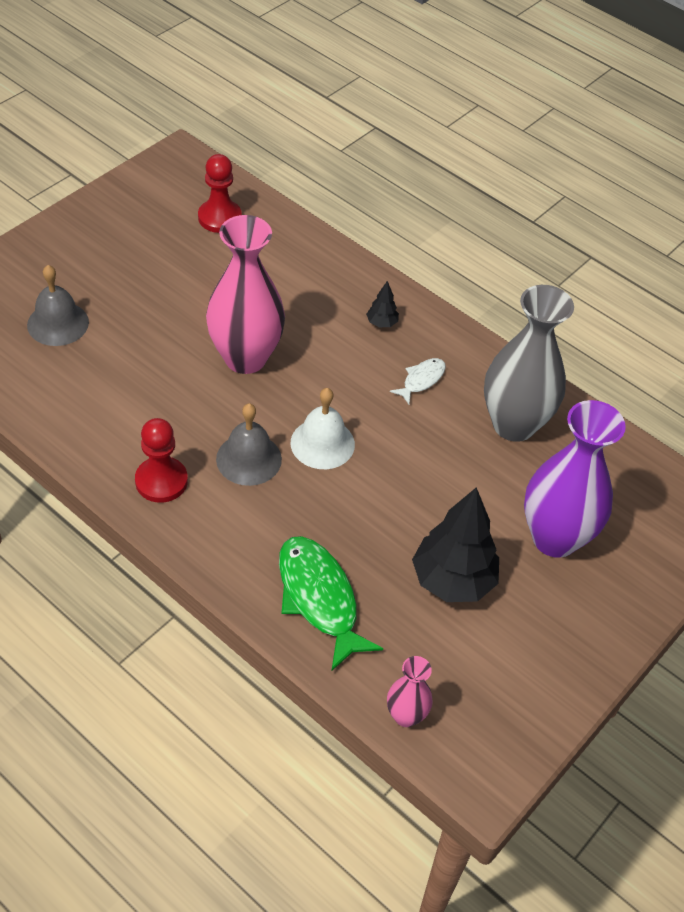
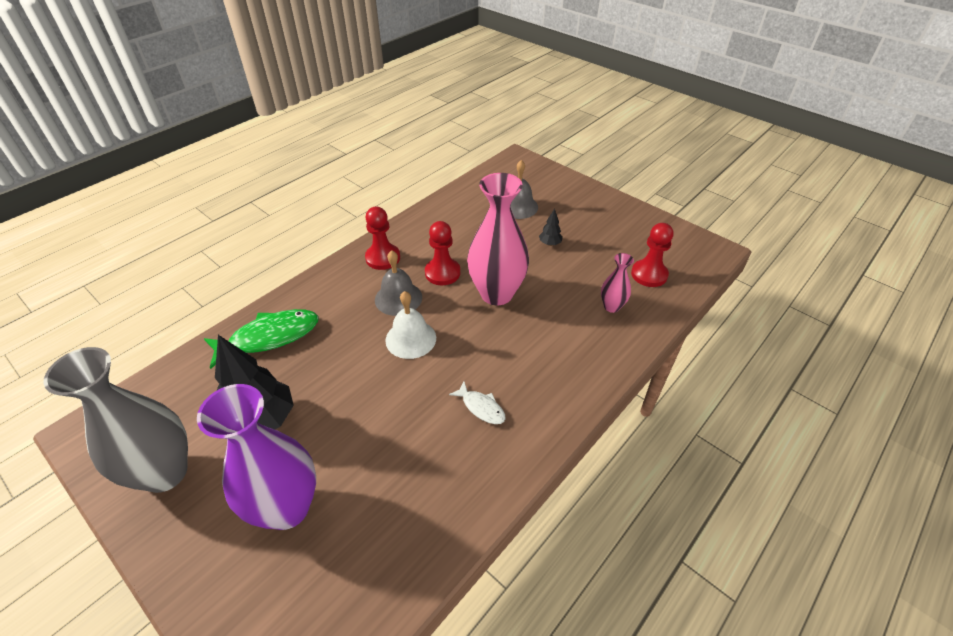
camera: 95 degrees right, 5 degrees down
(200, 412) = (442, 273): none -> red pawn
(381, 323) = (548, 379): black tree -> black tree (550, 243)
(406, 715) = (157, 385): pink vase -> pink vase (611, 306)
(514, 424) = (427, 483): grey vase -> grey vase (165, 472)

